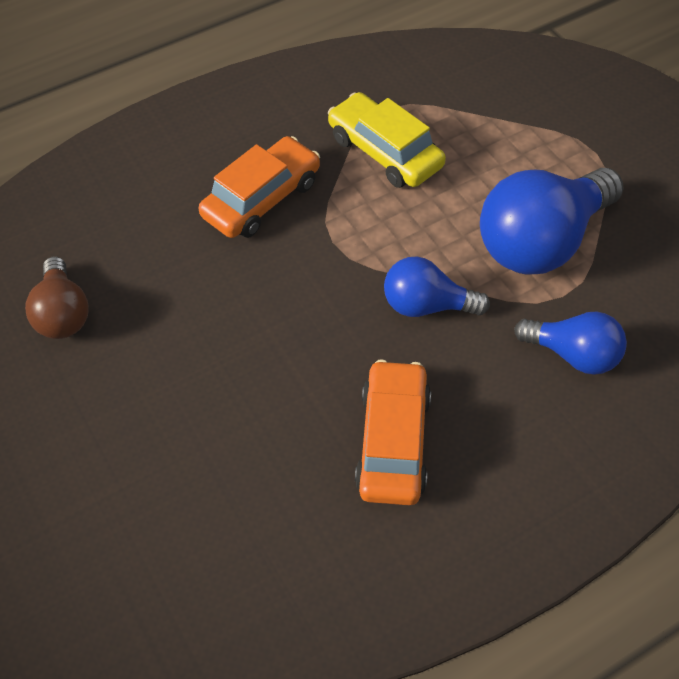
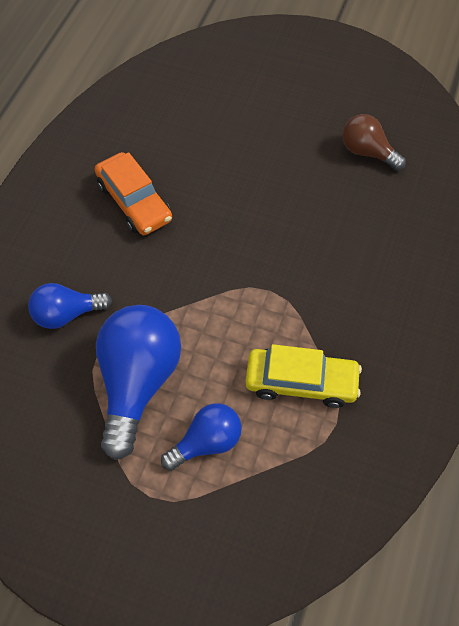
camera: 140 degrees right, 5 degrees up
(262, 199) = (342, 288): orange car -> none
(427, 305) = (177, 287): blue light bulb -> blue light bulb (206, 442)

